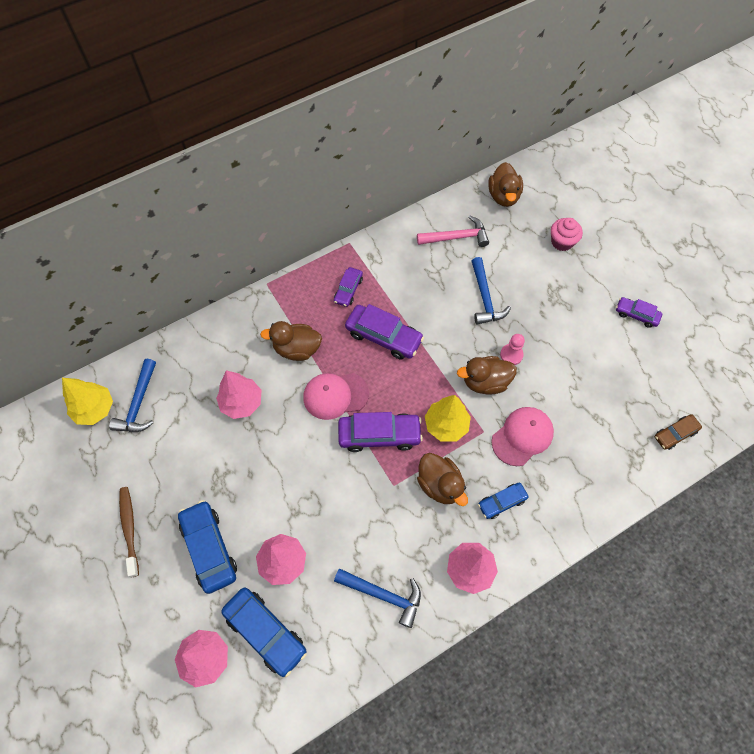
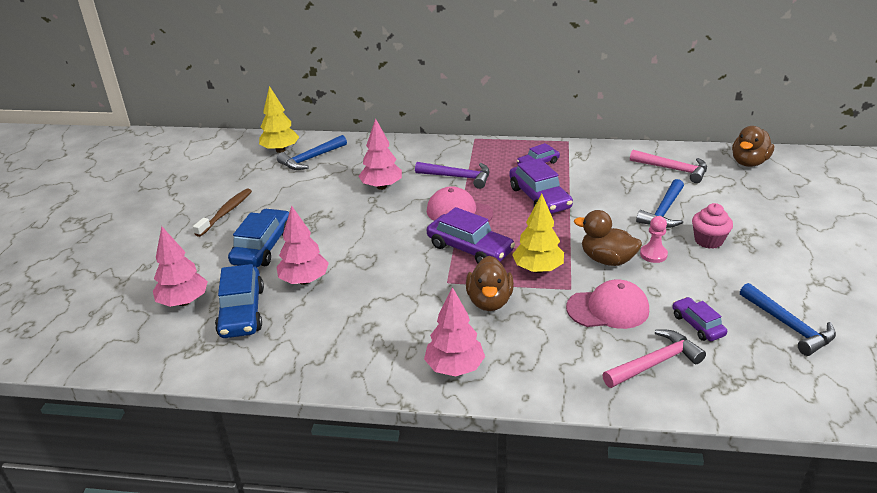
camera: 40 degrees right, 30 degrees down
(297, 349) = (458, 177): brown duck -> purple hammer
(383, 595) = (358, 341): blue hammer -> blue hammer (788, 326)
(502, 502) = (537, 341): blue car -> none
(562, 242) = (787, 208): pink cupcake -> pink cupcake (708, 240)
(585, 470) = (655, 363): none -> pink hammer
(636, 315) = (833, 284): purple car -> purple car (697, 325)
(675, 434) = (800, 388): brown car -> none

